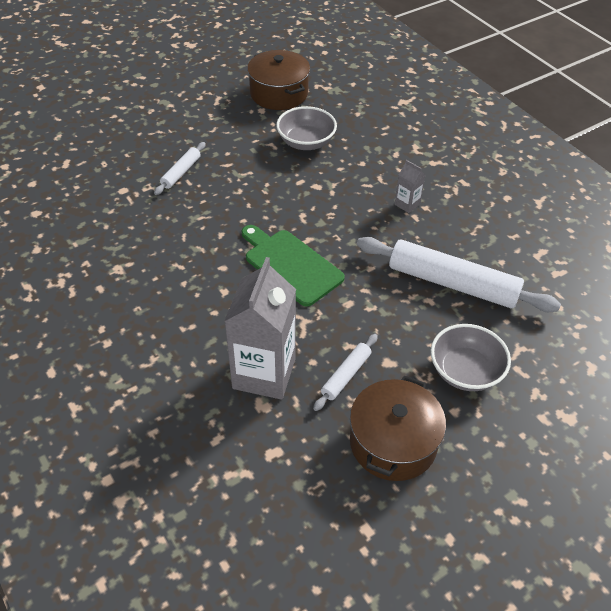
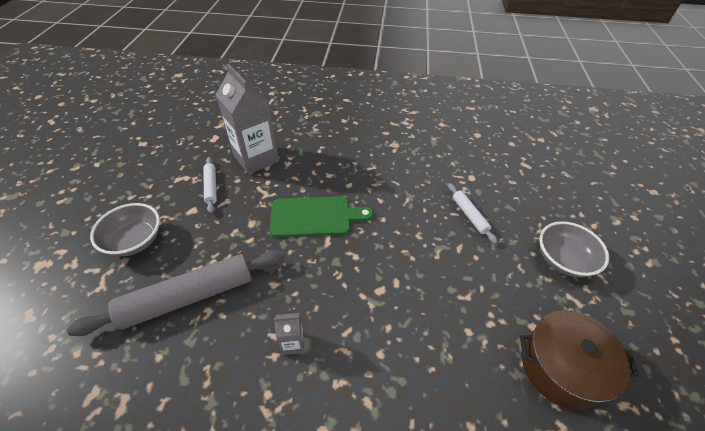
camera: 130 degrees right, 0 degrees up
(306, 142) = (450, 328): grey bowl -> grey bowl (563, 260)
(393, 442) = (155, 178): brown pot -> none
(452, 283) = (189, 297): white rolling pin -> grey rolling pin

